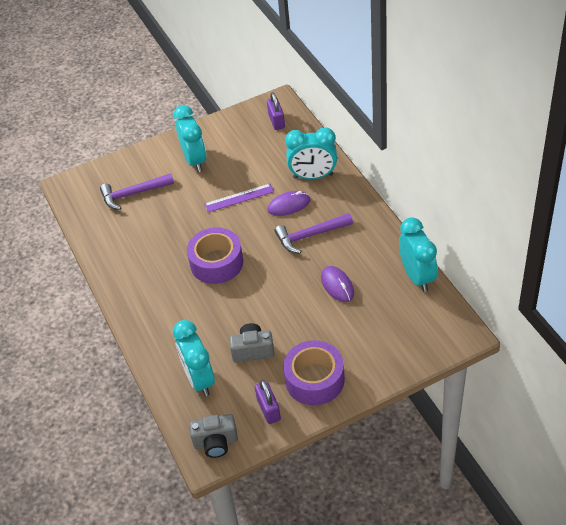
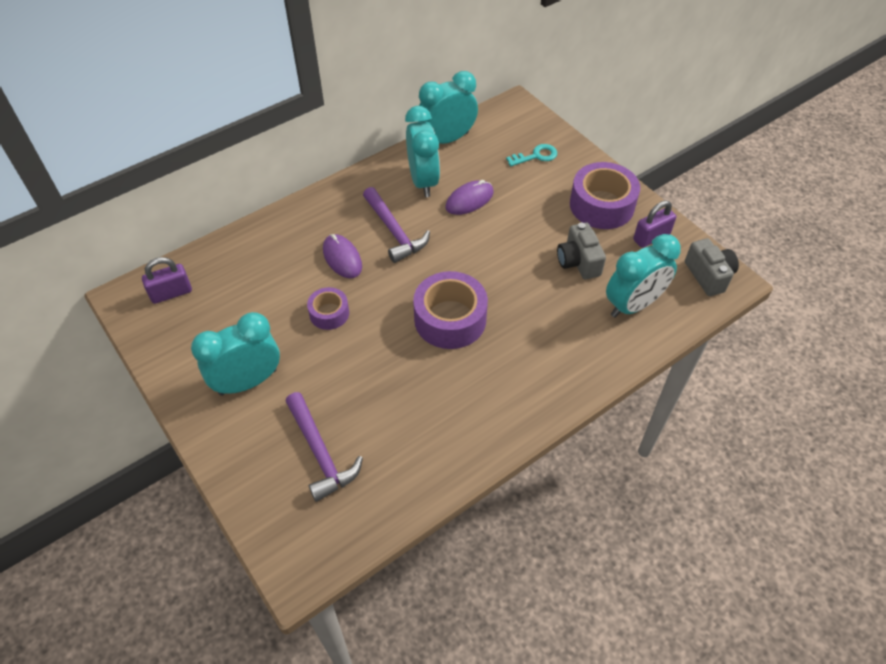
camera: 105 degrees left, 5 degrees up
(239, 198) = (329, 313): purple ruler -> purple tape
(313, 176) = (289, 240): turquoise clock -> turquoise clock (423, 181)
(387, 340) = (536, 156): none -> turquoise key

